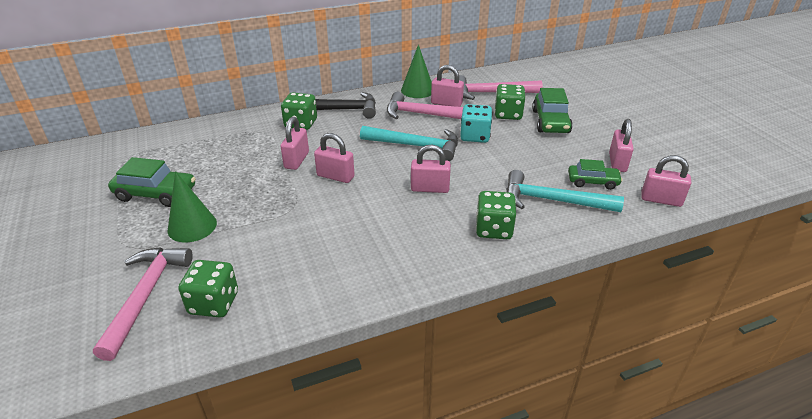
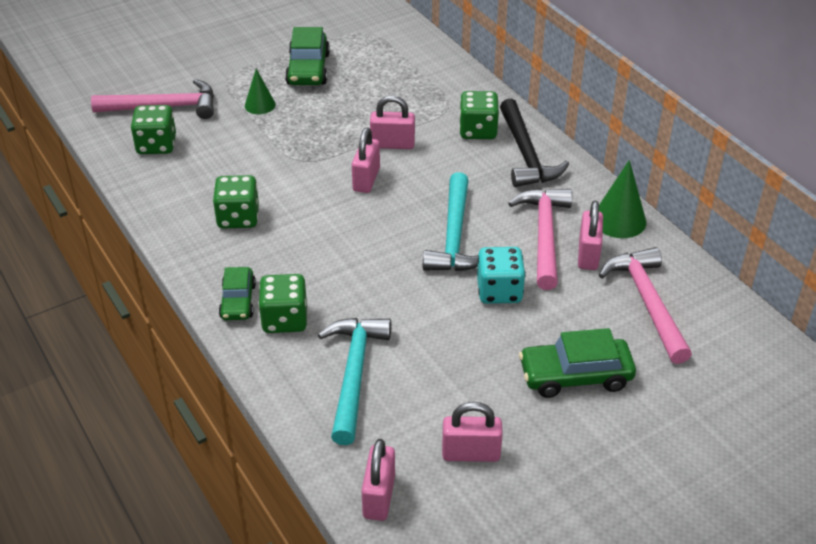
camera: 80 degrees right, 5 degrees up
(192, 226) = (260, 105): green cone -> green cone, size x0.65
(430, 188) = (358, 259): pink padlock -> none
(508, 114) = (580, 325): green dice -> green dice (238, 218)
(592, 182) = (409, 420): green car -> green car (238, 301)

